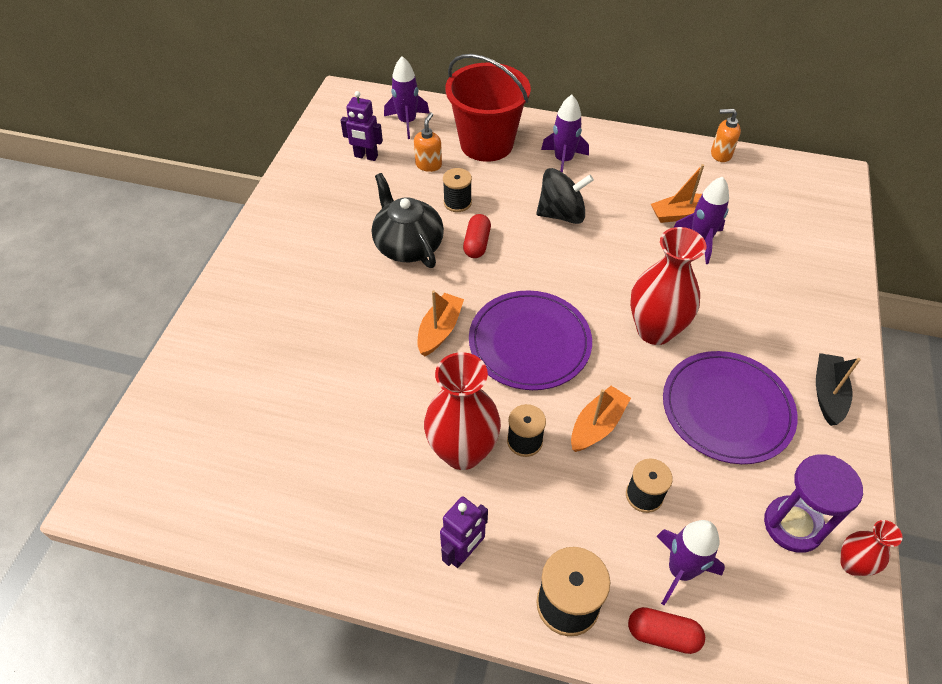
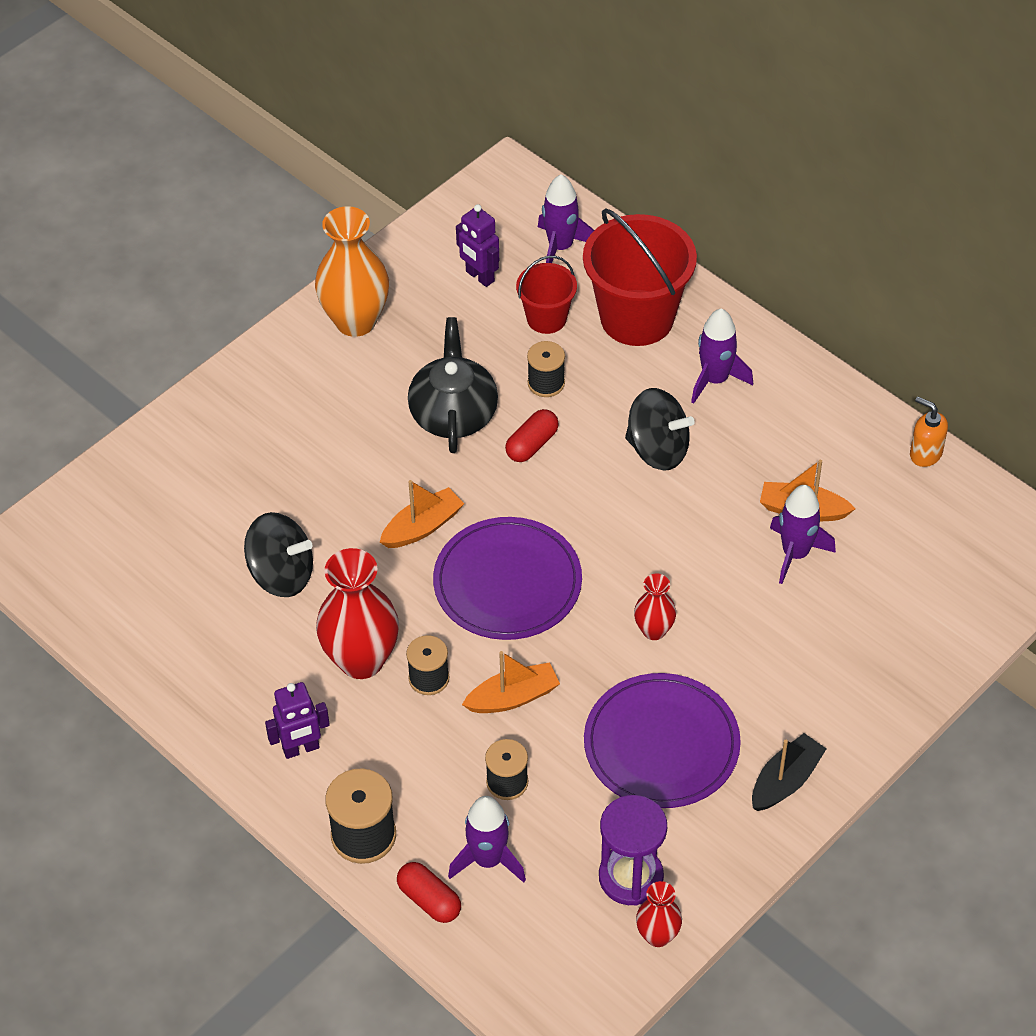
camera: 30 degrees right, 0 degrees up
(296, 213) = (355, 321): none -> orange vase
(354, 413) = (281, 574): none -> black spinning top
(428, 165) = (546, 318): orange soap dispenser -> red bucket
(654, 330) = (654, 630): red vase -> red vase, size x0.52

